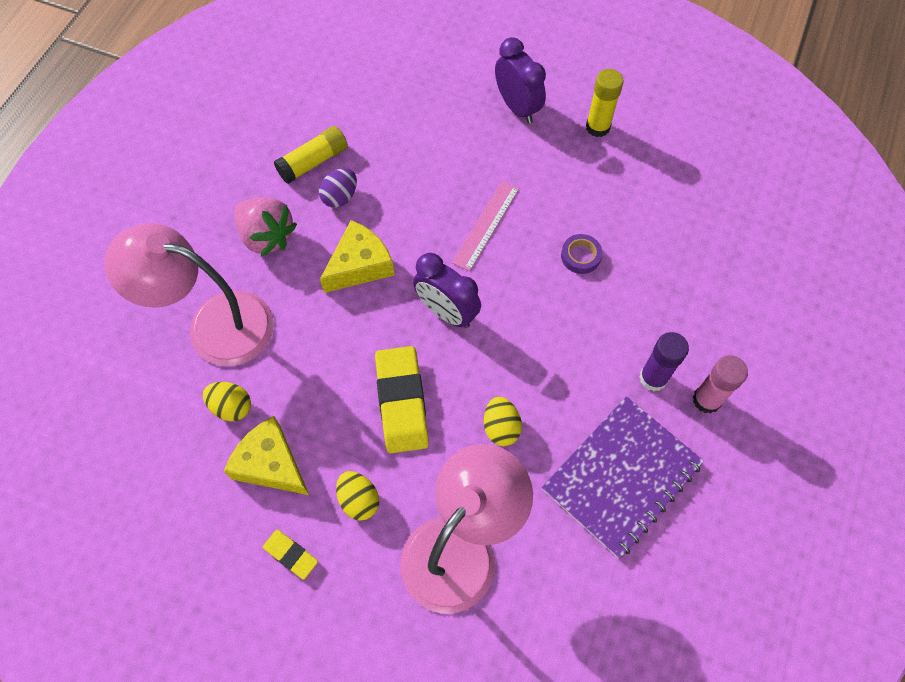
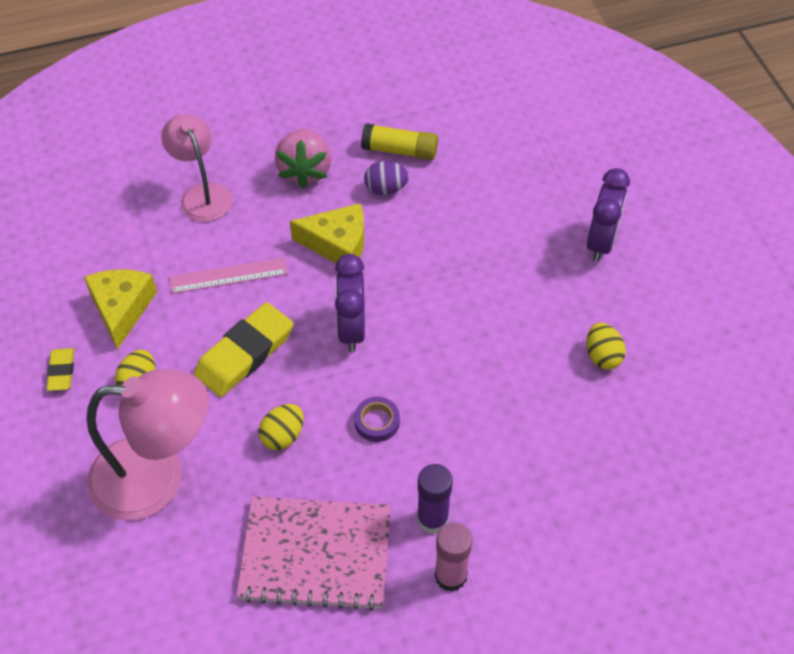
camera: 50 degrees right, 10 degrees down
(214, 324) = (202, 194): pink lamp -> pink lamp, size x0.64
(231, 407) = (146, 253): yellow egg -> yellow egg (602, 356)
(486, 225) = (460, 299): pink ruler -> pink ruler (228, 275)
(580, 256) = (499, 386): purple tape -> purple tape (377, 422)
(598, 127) = (647, 312): yellow glue stick -> none
(621, 476) = (316, 554): purple notebook -> pink notebook

